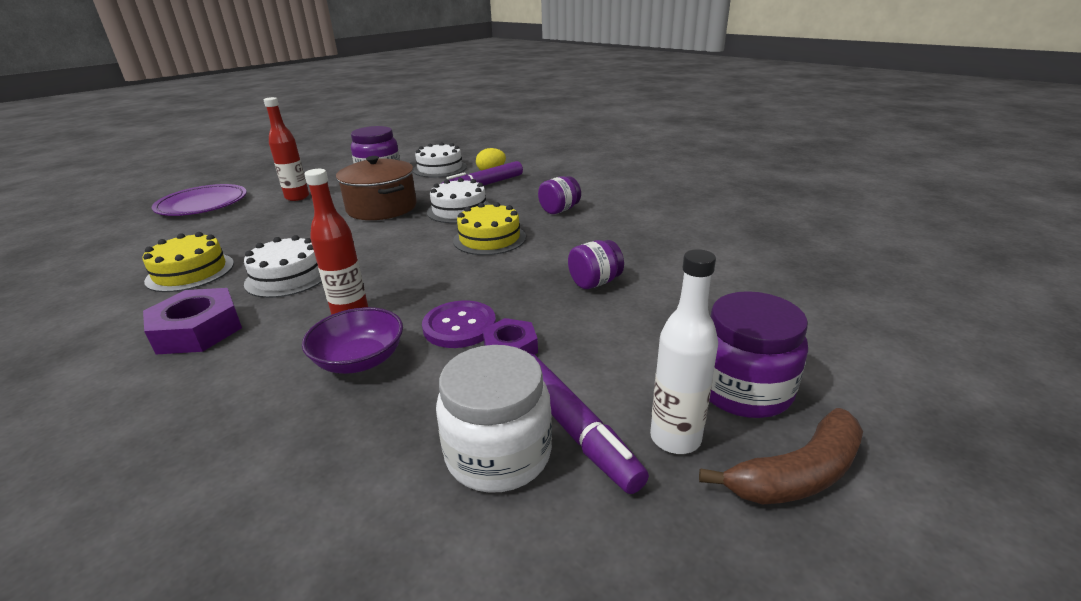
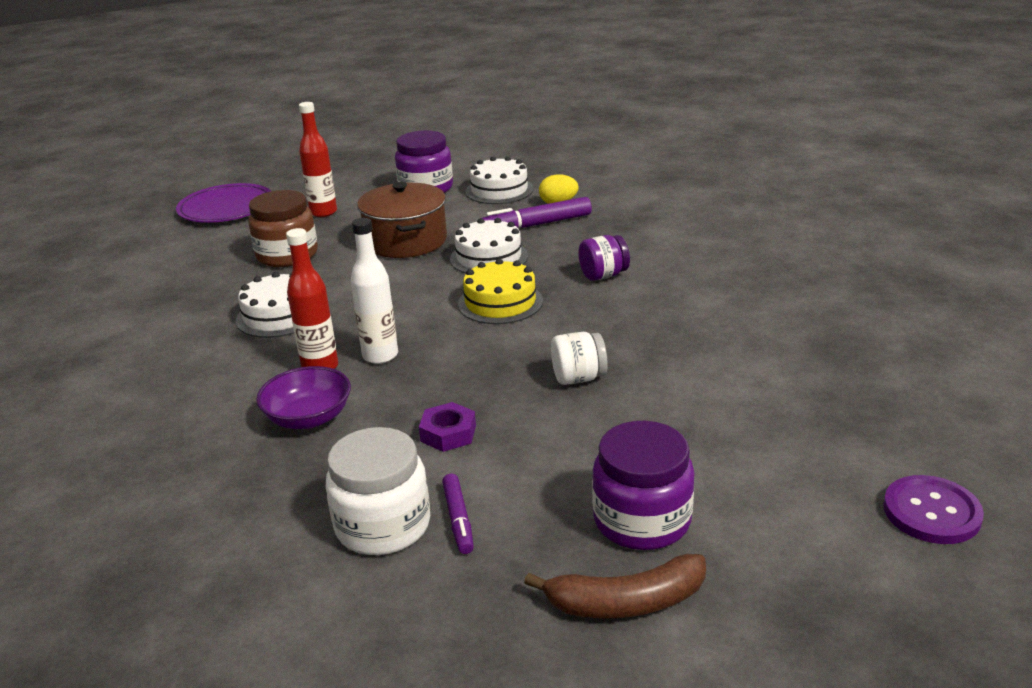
camera: 20 degrees right, 0 degrees up
(190, 272) = (193, 294): yellow cake -> none
(198, 330) = (184, 360): purple nut -> none
(276, 230) = (287, 255): none -> brown jar
(459, 326) = (413, 401): purple button -> purple button (931, 512)
(573, 428) = (458, 519): purple marker -> purple marker, size x0.58
(595, 282) = (578, 378): purple jar -> white jar
(675, 438) = (541, 548): white bottle -> white bottle (380, 356)

